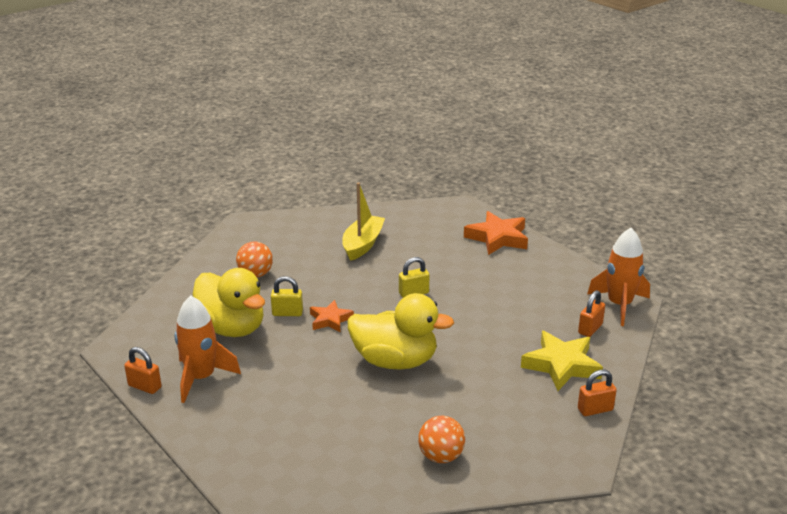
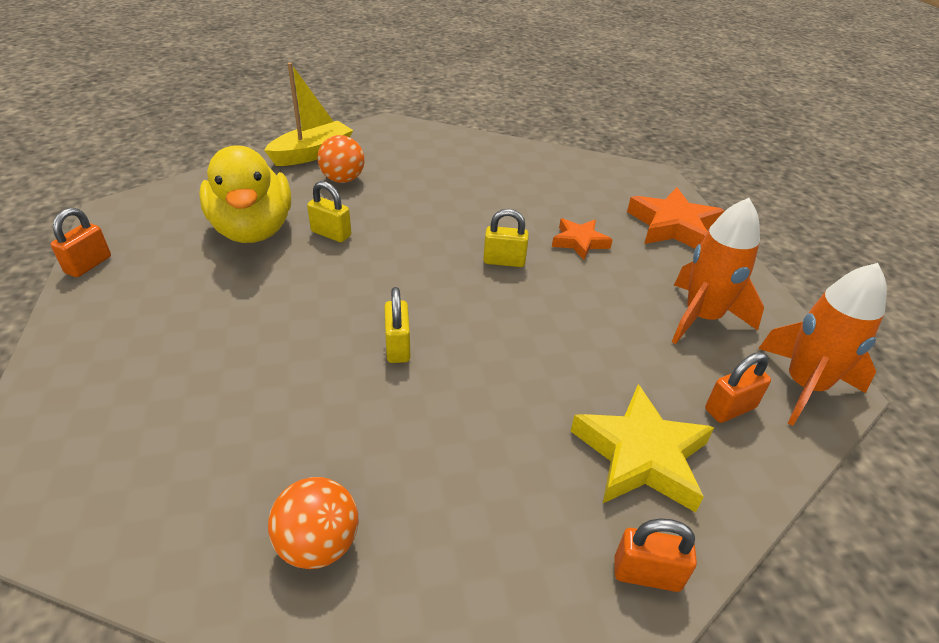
camera: 25 degrees right, 10 degrees up
(145, 386) = (88, 265): orange padlock -> orange padlock turned 60 degrees clockwise
(201, 378) = (155, 278): orange rocket -> orange rocket (702, 318)
(330, 320) = (371, 259): orange star -> orange star (579, 242)
(362, 244) = (493, 183): yellow boat -> yellow boat (312, 154)
(395, 361) = (398, 347): yellow duck -> yellow padlock

